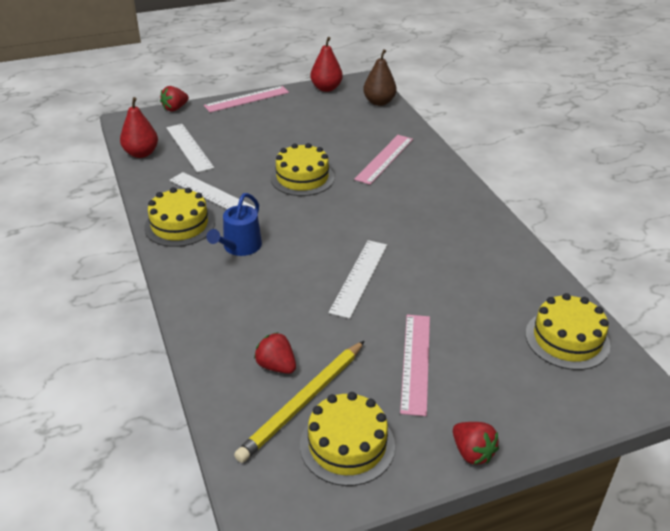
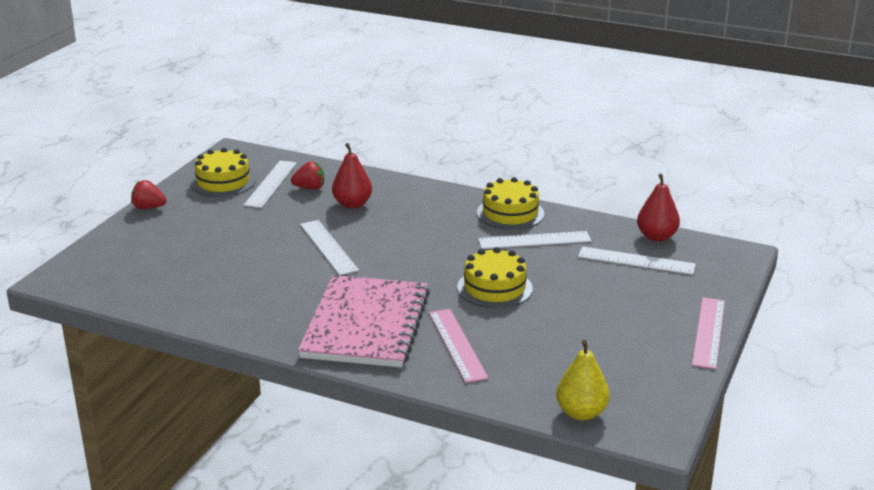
camera: 135 degrees right, 10 degrees down
(175, 108) = (738, 284): red strawberry -> none
(239, 247) = (443, 223): blue watering can -> none
(303, 402) = (270, 184): yellow pencil -> white ruler
(326, 88) = (670, 397): red pear -> red pear (352, 204)
(379, 102) = (581, 413): brown pear -> yellow pear
(416, 362) = (226, 225): pink ruler -> none
(420, 198) = (366, 324): none -> pink notebook
(567, 339) = (131, 283): yellow cake -> none

